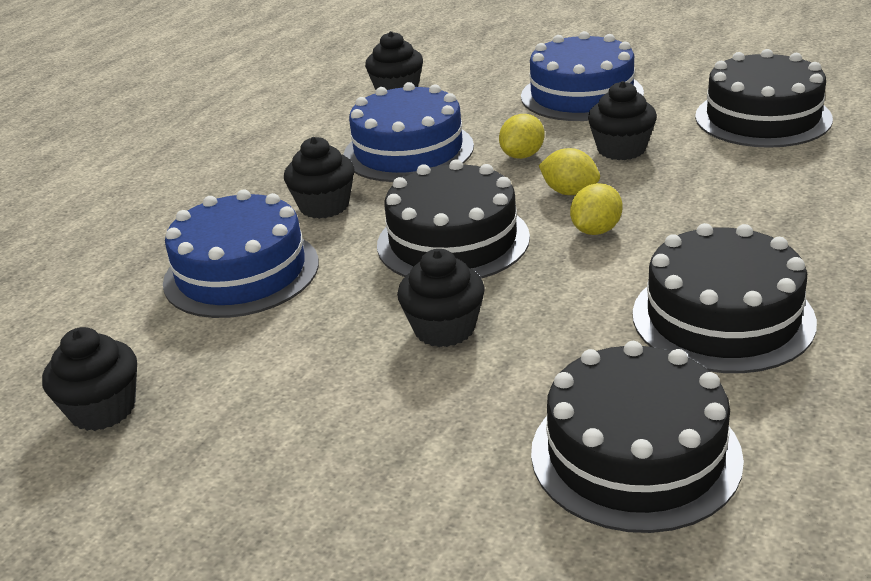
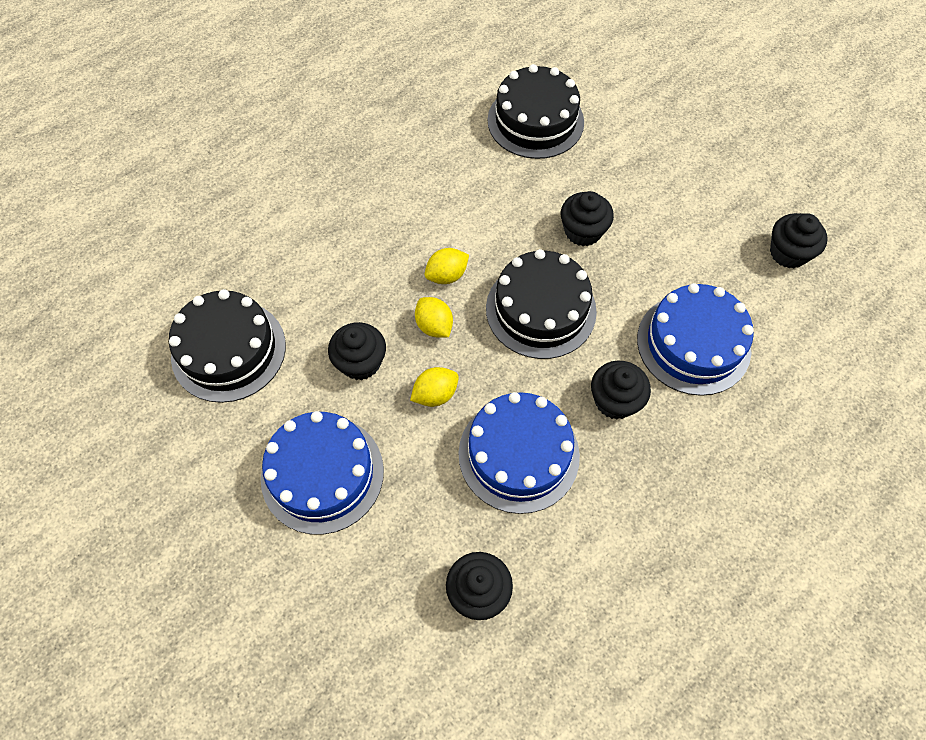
camera: 160 degrees left, 30 degrees up
(722, 317) = (436, 175): black cake -> none

